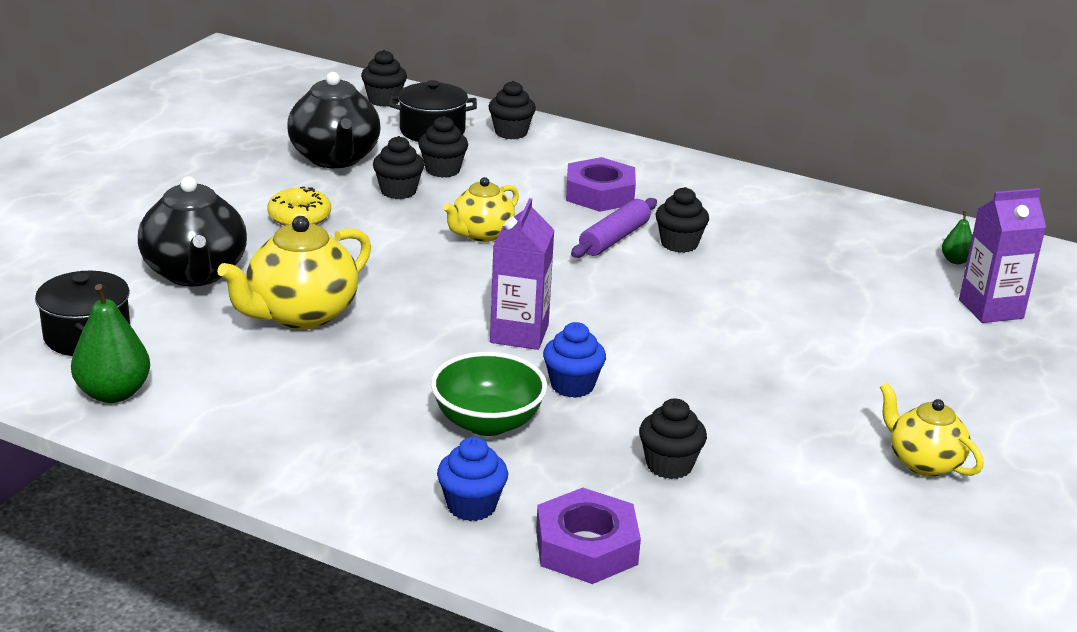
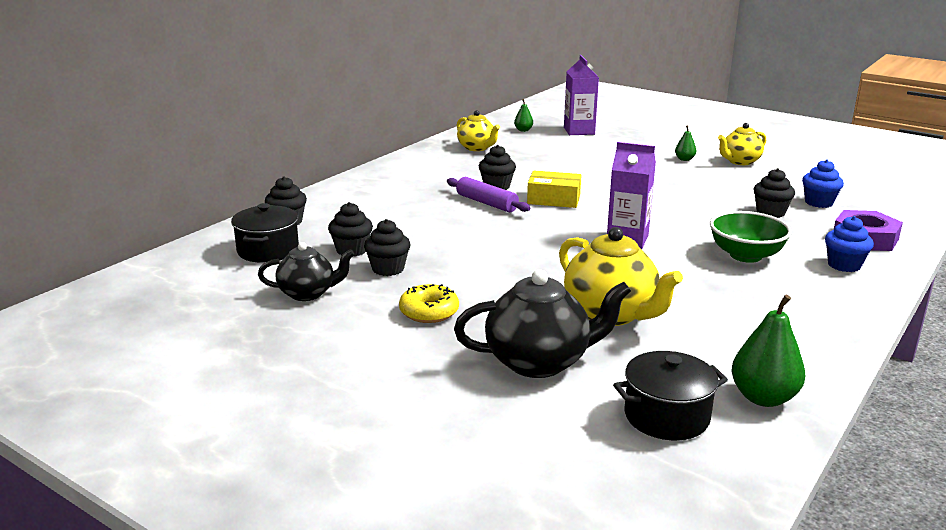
camera: 80 degrees left, 5 degrees down
(335, 158) = (308, 293): black teapot -> black teapot, size x0.63
(384, 100) = (182, 268): black cupcake -> none
(481, 234) = (474, 243): yellow teapot -> yellow teapot (477, 148)
(572, 386) = (691, 229): blue cupcake -> blue cupcake (818, 203)
(600, 194) = (414, 201): purple nut -> none
(648, 284) = (553, 199): none -> yellow box
(899, 404) = (684, 159): none -> green pear

